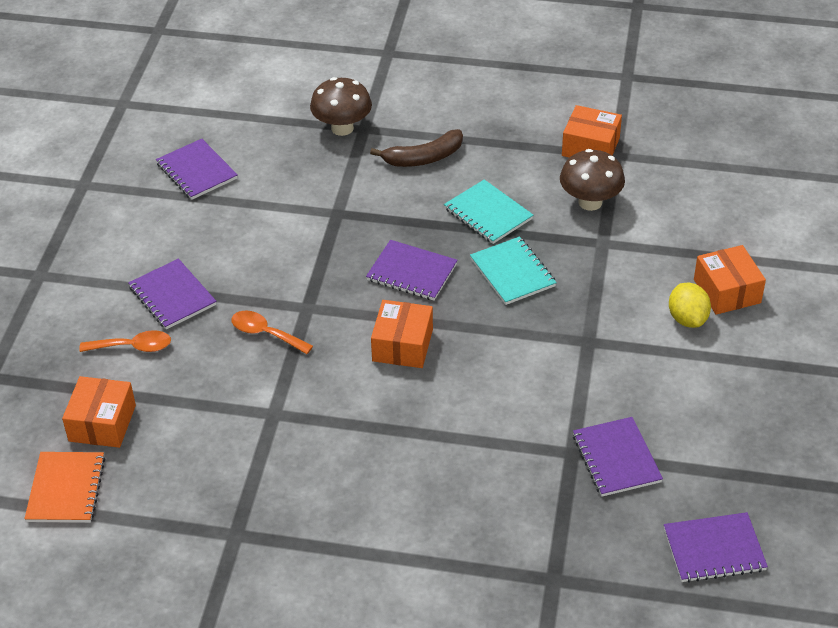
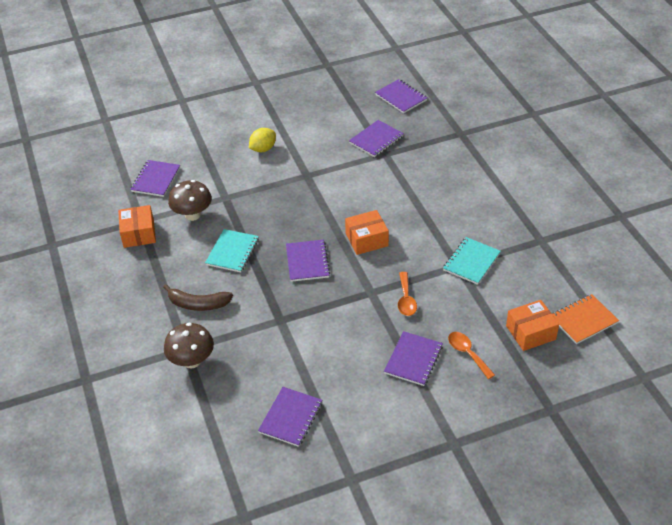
camera: 120 degrees left, 0 degrees up
(423, 158) = (198, 304): brown banana -> brown banana turned 150 degrees clockwise
(512, 272) = (276, 222): turquoise notebook -> turquoise notebook (471, 262)
(693, 191) = (156, 179): none -> purple notebook
(727, 291) = (232, 143): orange box -> none

